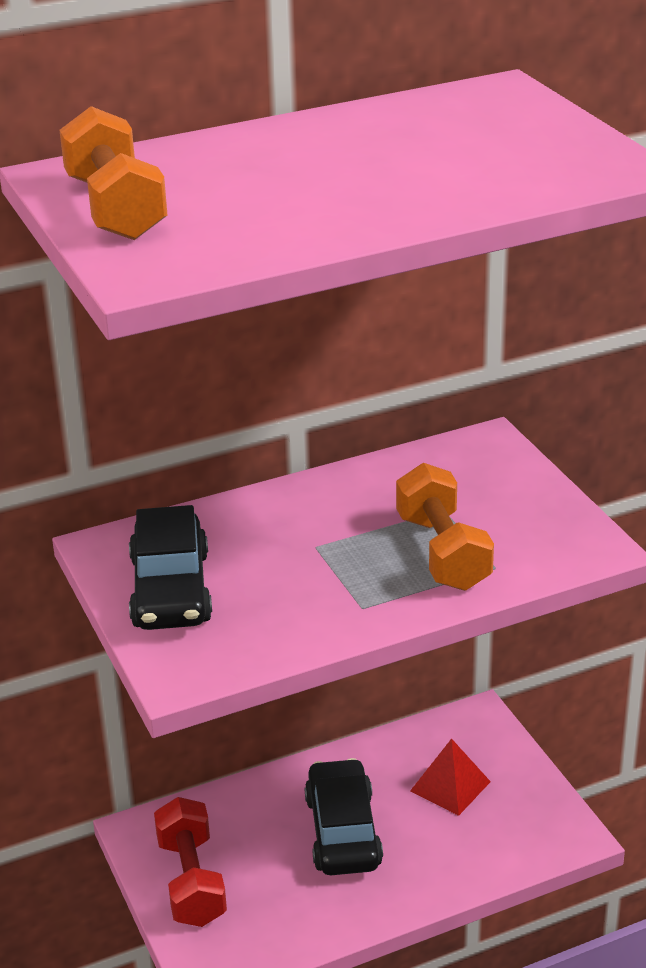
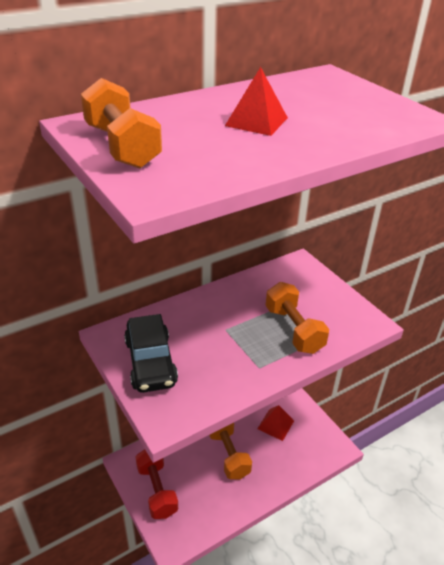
camera: 10 degrees left, 5 degrees up
(338, 172) = (256, 121): none -> red pyramid
(343, 831) = (228, 454): black car -> orange dumbbell

